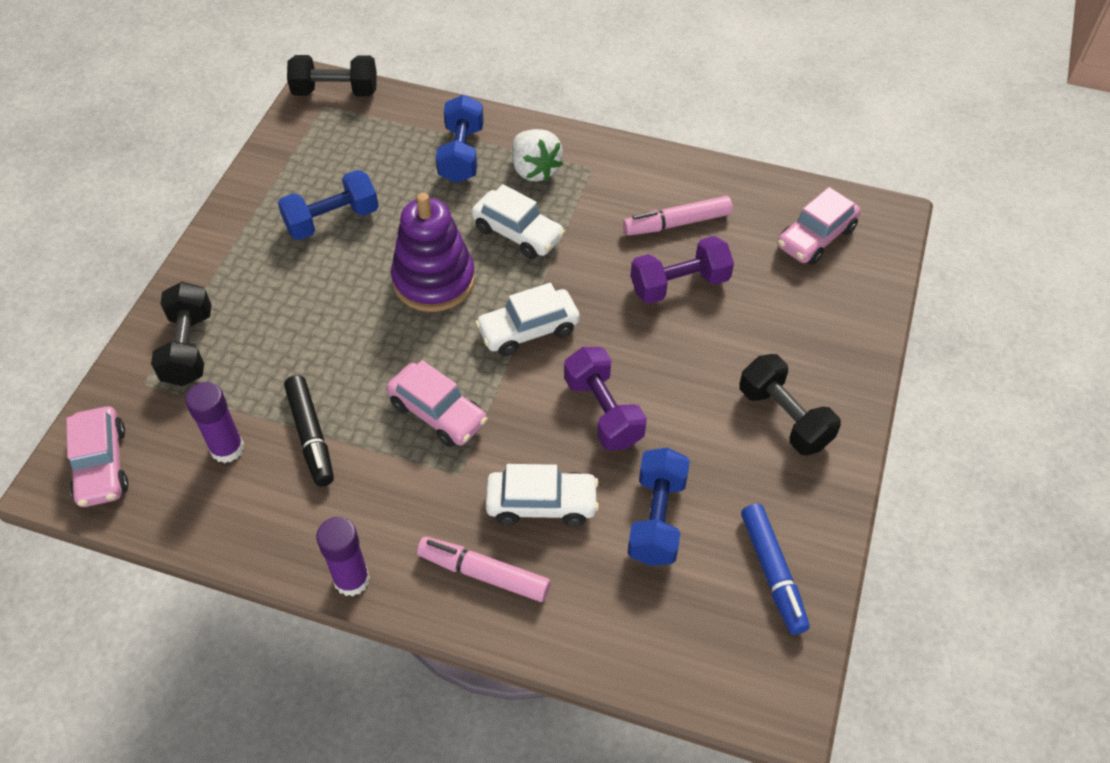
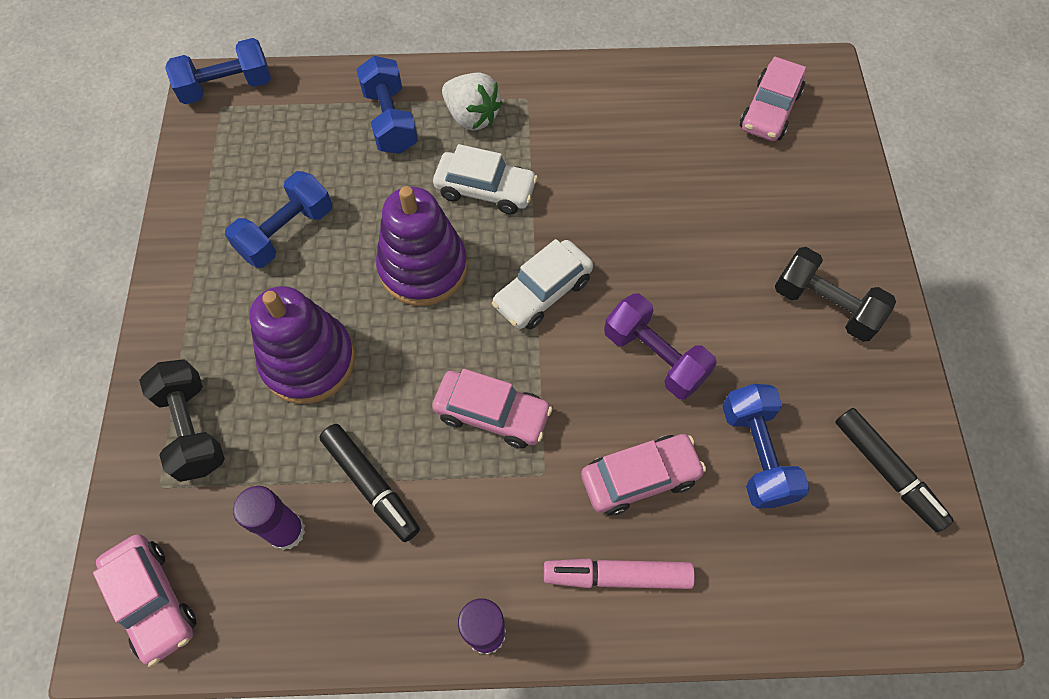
camera: 20 degrees left, 10 degrees up
(304, 325) = (309, 361): none -> purple stacking toy
(335, 91) = (227, 87): black dumbbell -> blue dumbbell
(541, 504) = (639, 477): white car -> pink car
(677, 223) = (635, 134): pink marker -> none
(679, 284) = (666, 197): purple dumbbell -> none
(772, 572) = (886, 471): blue marker -> black marker

